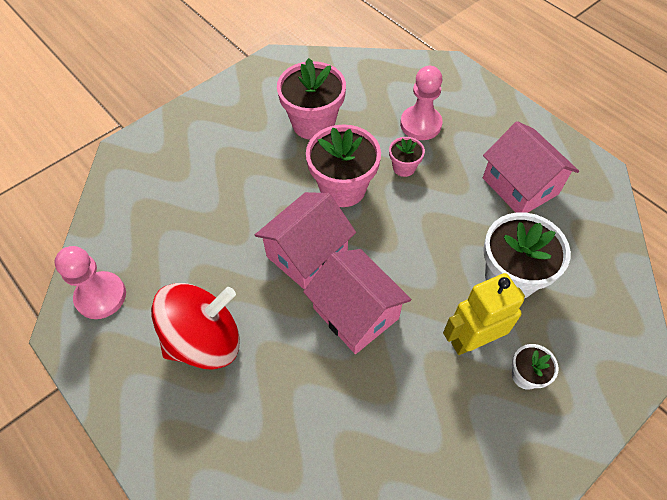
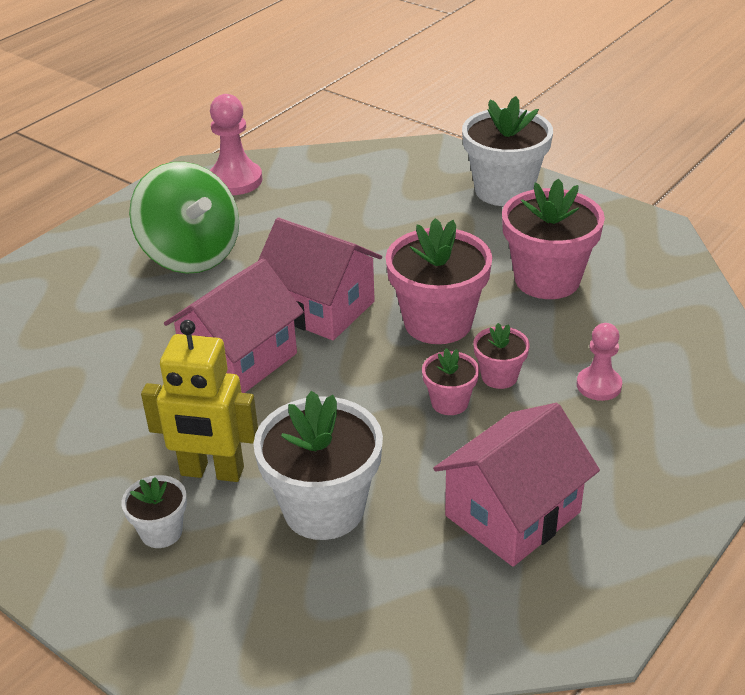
camera: 80 degrees right, 20 degrees down
(200, 122) = (504, 190): none -> white flower pot
(205, 340) = (191, 255): red spinning top -> green spinning top
(420, 124) = (599, 385): pink pawn -> pink pawn, size x0.64
(423, 197) = (449, 402): none -> pink flower pot
(472, 340) = (212, 472): yellow robot -> yellow robot turned 135 degrees clockwise

